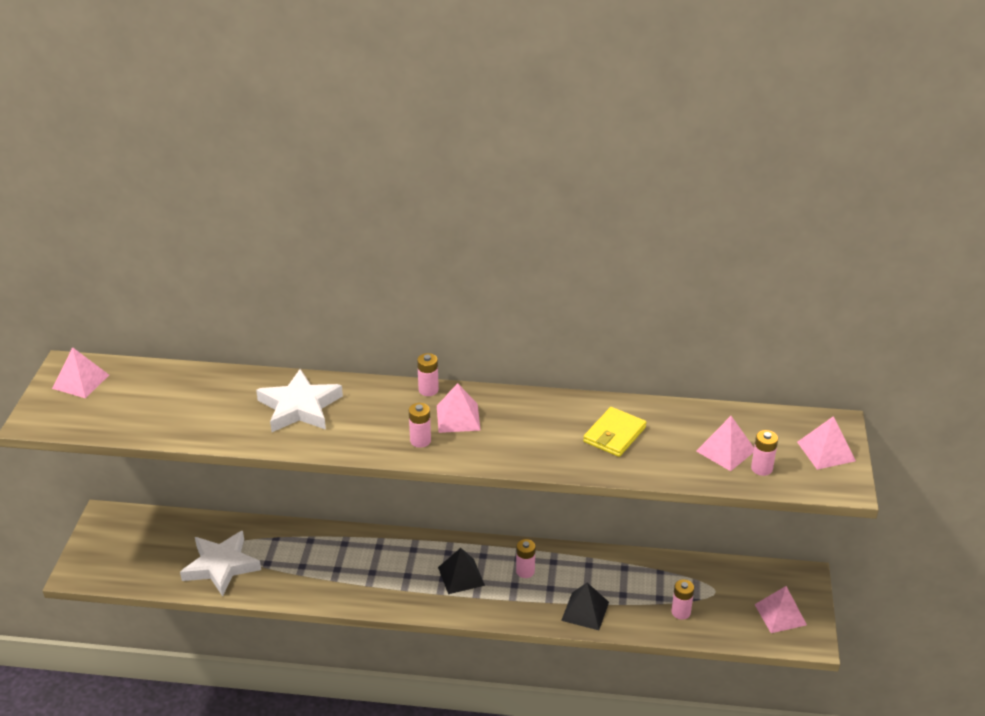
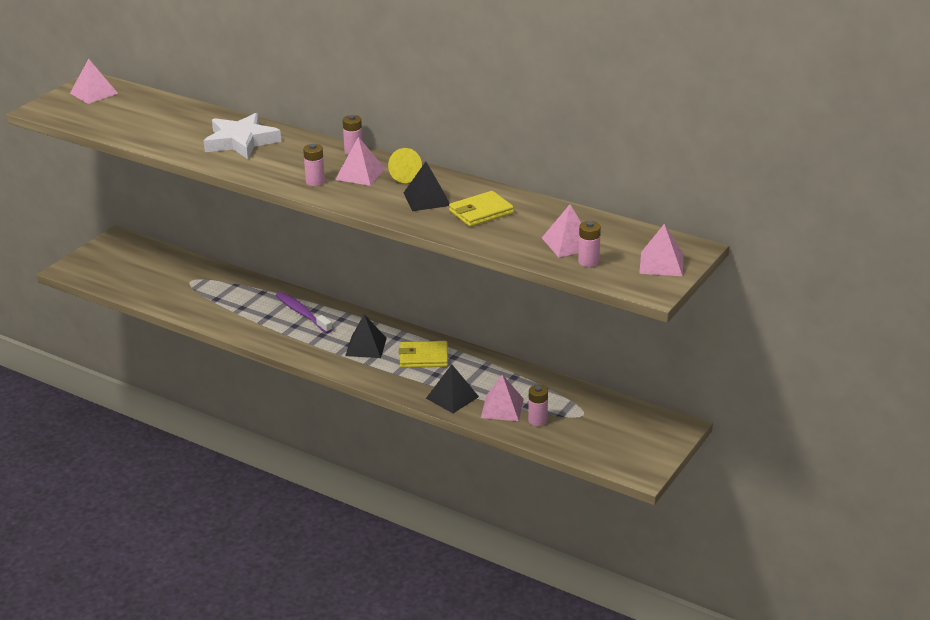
camera: 25 degrees right, 5 degrees down
(221, 566) = (179, 292): white star -> none
(369, 554) = (302, 313): none -> purple toothbrush
(502, 408) = (403, 176): none -> yellow cone
(525, 571) = (423, 357): pink battery -> yellow wallet
(550, 432) = (427, 199): none -> black pyramid
(780, 614) = (630, 446): pink pyramid -> pink pyramid (502, 408)

